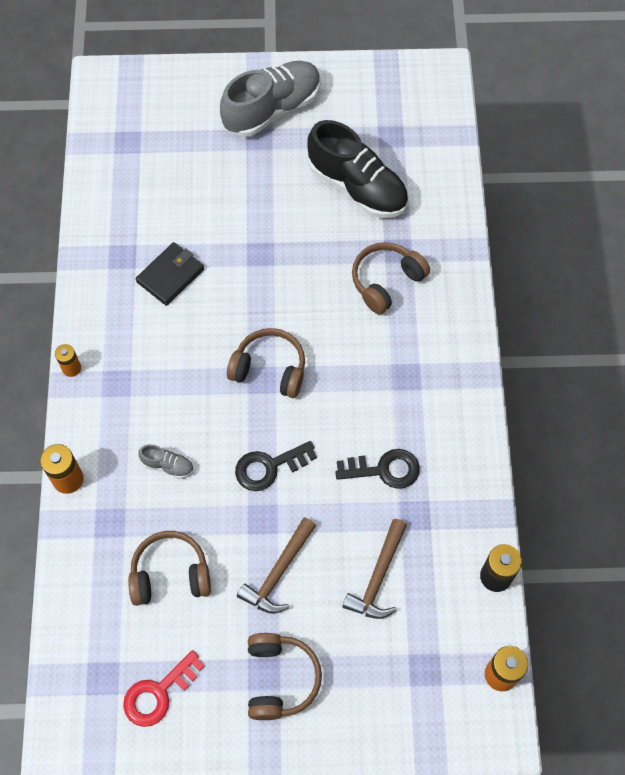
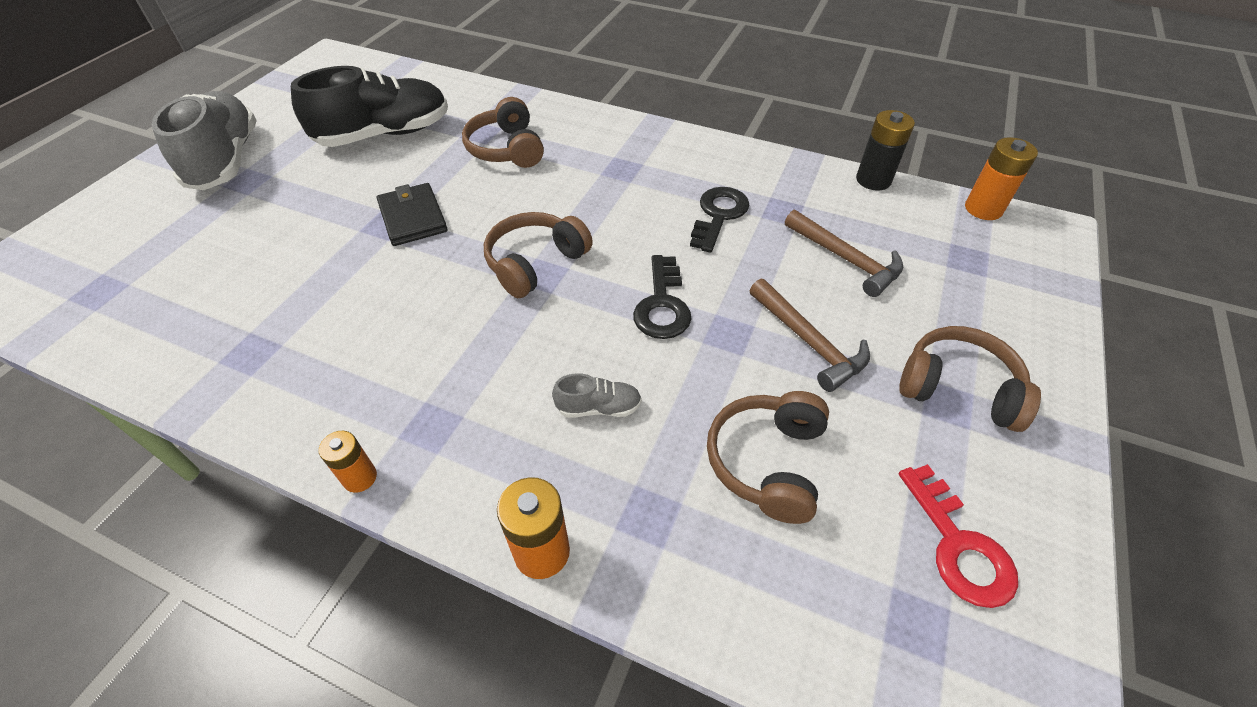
camera: 65 degrees left, 15 degrees down
(168, 465) = (598, 407): grey shoe -> grey shoe turned 45 degrees clockwise
(170, 275) = (330, 312): black wallet -> black wallet (413, 218)

